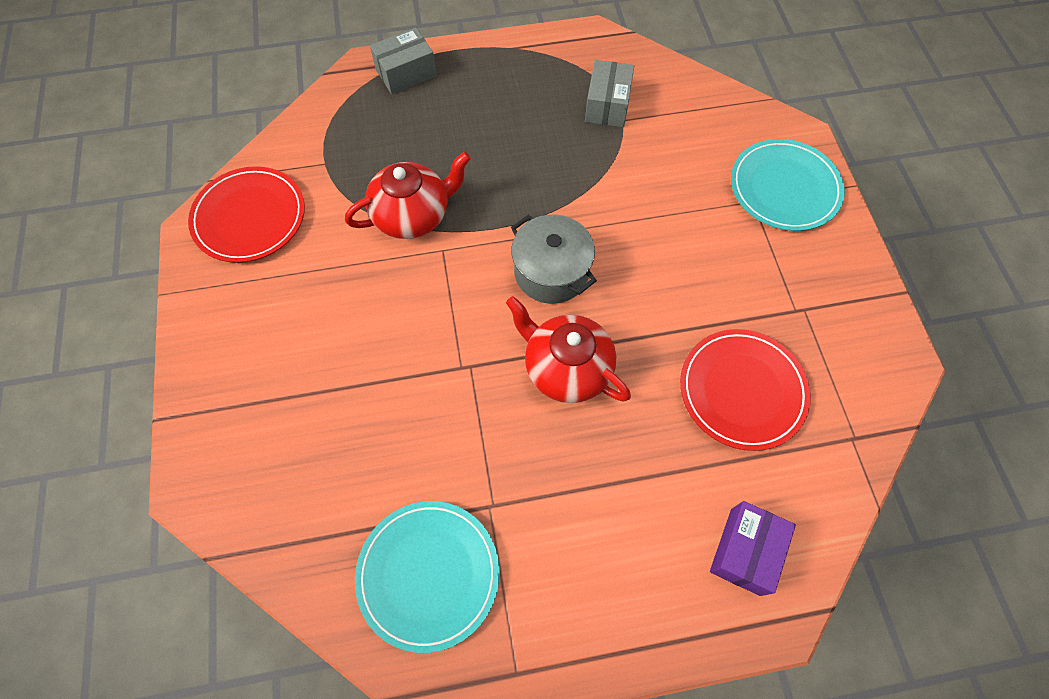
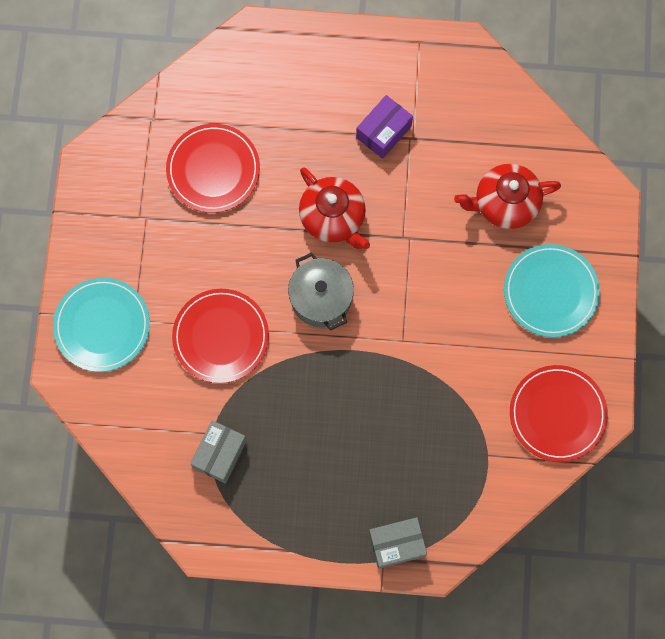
camera: 165 degrees left, 10 degrees up
(413, 215) = (420, 380): red teapot -> red teapot (504, 203)
(428, 574) = (460, 107): turquoise plate -> turquoise plate (550, 292)
(651, 207) = (221, 337): none -> red plate
(745, 551) = (256, 70): purple box -> purple box (383, 132)

